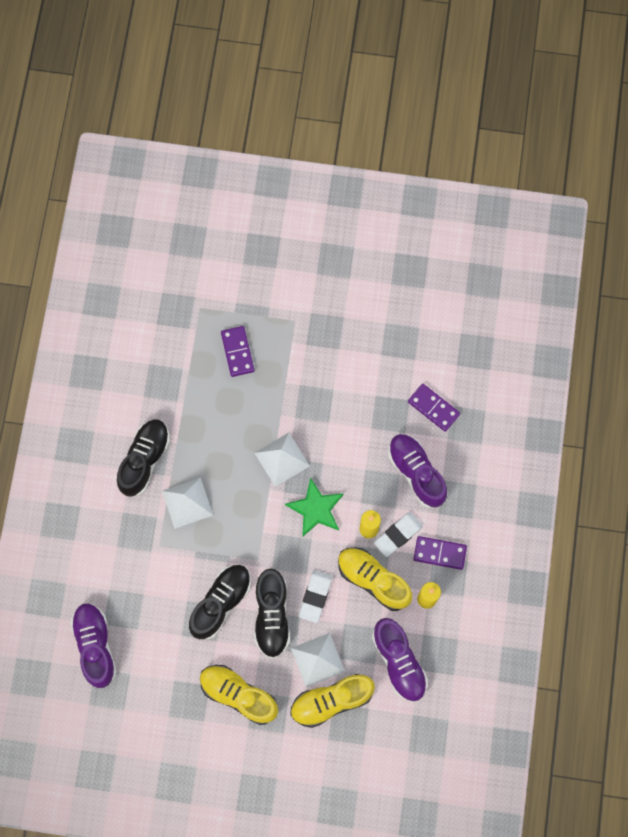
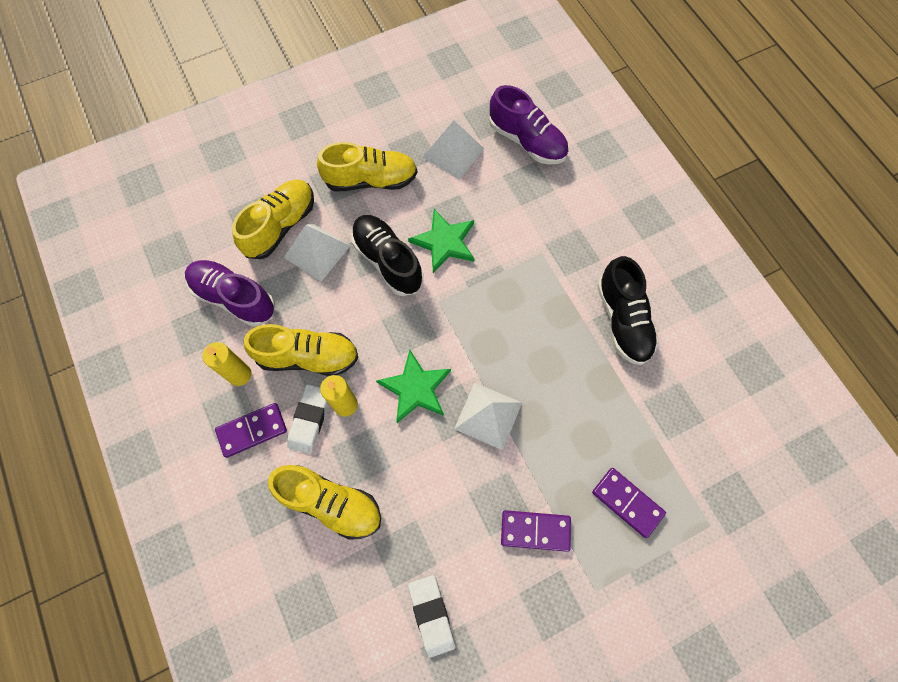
camera: 145 degrees right, 5 degrees down
(187, 503) = (548, 308): white pyramid -> white pyramid (453, 153)
(221, 603) = (444, 242): black shoe -> green star
(315, 596) = (357, 304): white eraser -> white eraser (431, 615)
(416, 472) = (331, 503): purple shoe -> yellow shoe
(433, 408) = (357, 598): purple domino -> purple domino (535, 531)

